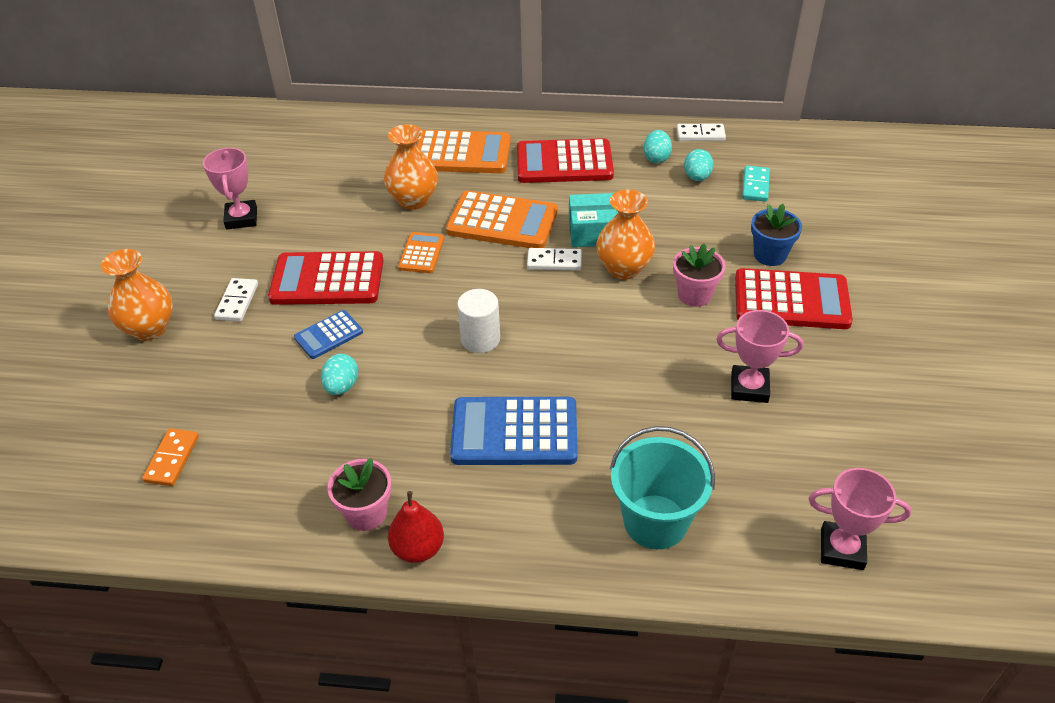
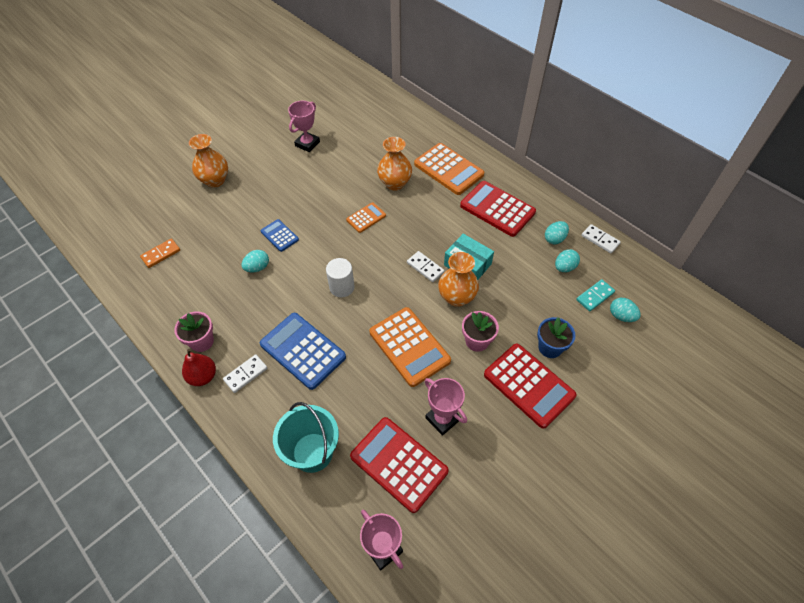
camera: 40 degrees right, 10 degrees up
(237, 302) = (261, 190): white domino -> white domino (246, 374)
(327, 280) = (309, 204): red calculator -> red calculator (398, 464)
(328, 335) = (279, 235): blue calculator -> blue calculator turned 45 degrees clockwise
(502, 221) = (425, 225): orange calculator -> orange calculator (409, 346)
(798, 188) = (621, 316): none -> turquoise egg

